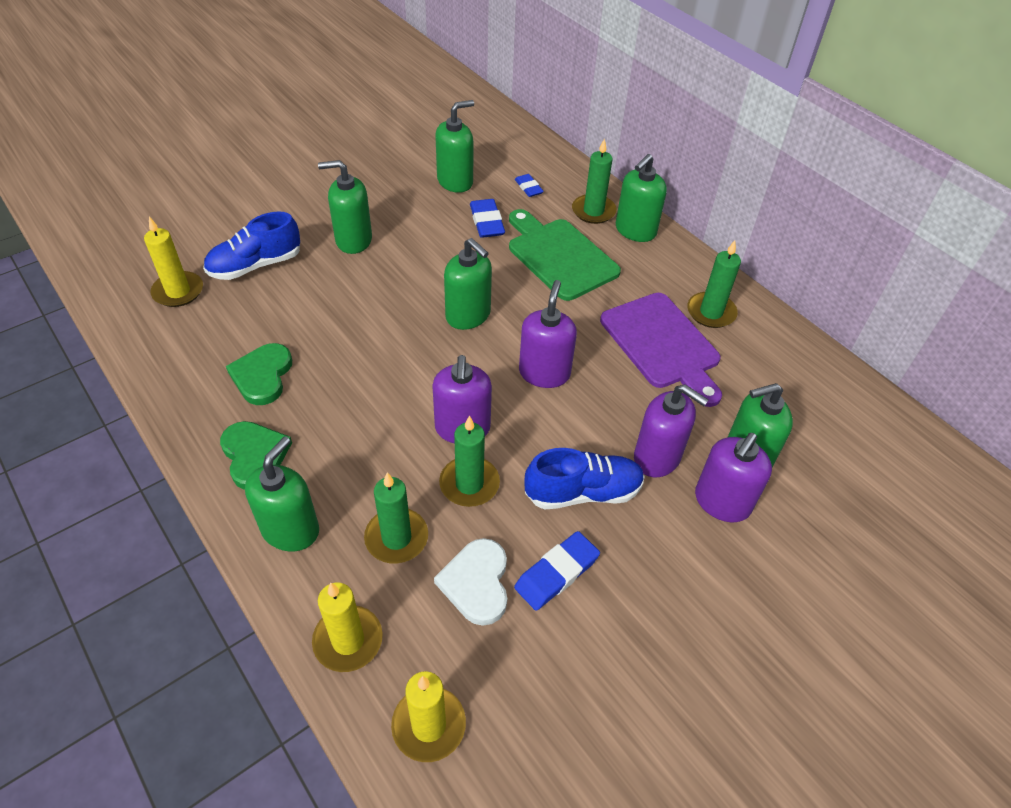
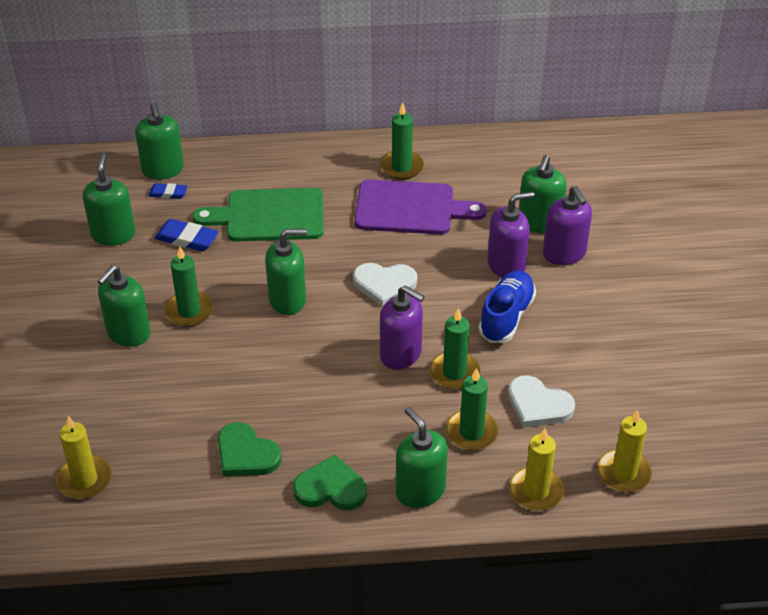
camera: 55 degrees left, 5 degrees down
(255, 265) = (99, 412): blue shoe -> none
(544, 373) = (384, 284): purple soap dispenser -> white heart
(556, 573) = (559, 361): blue eraser -> none
(593, 211) = (235, 170): green candle -> green candle (189, 311)
(635, 231) = (280, 159): green soap dispenser -> green soap dispenser (163, 170)

